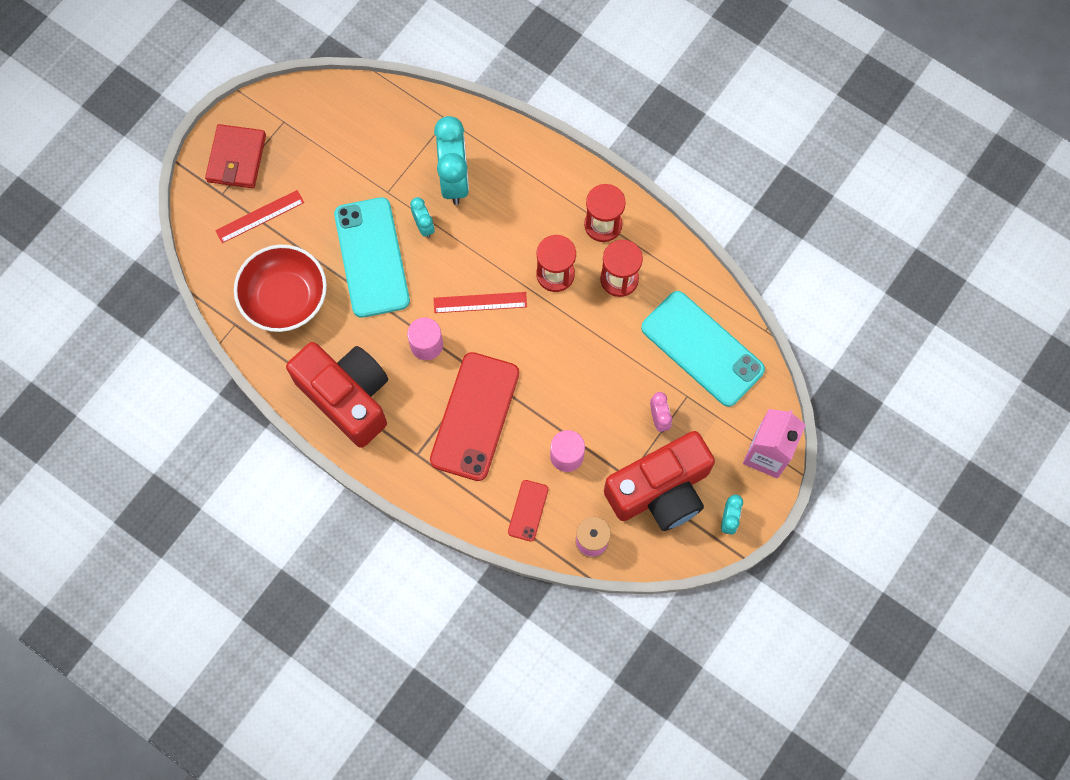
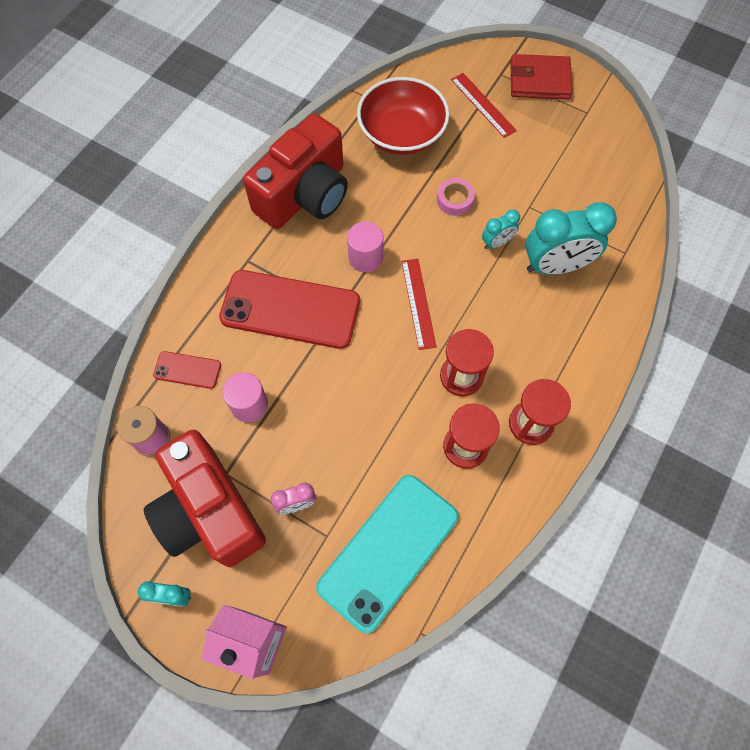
camera: 85 degrees right, 5 degrees down
(372, 257) = (455, 200): turquoise phone -> pink tape

